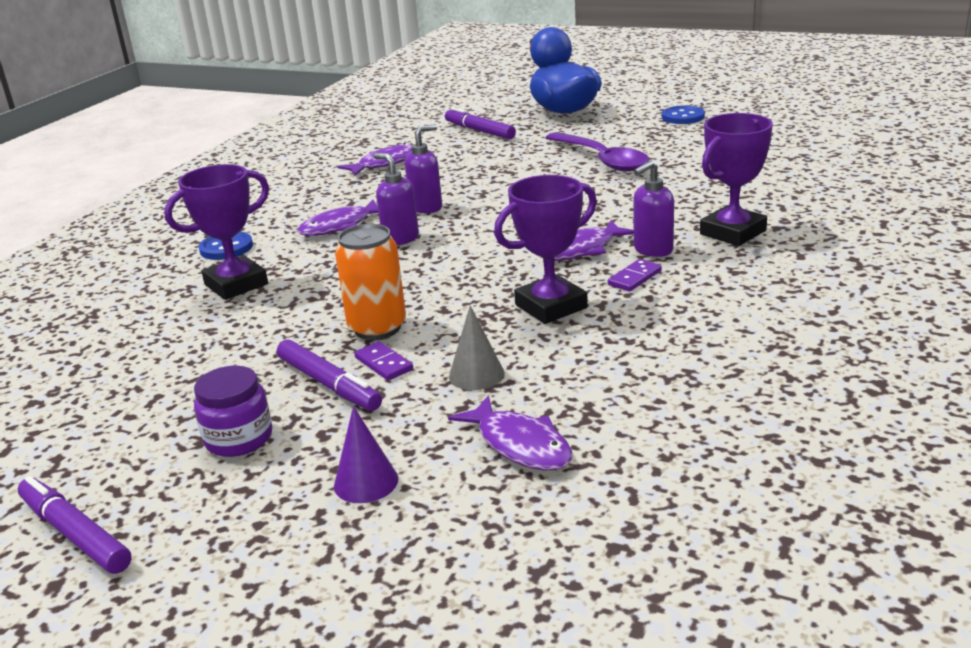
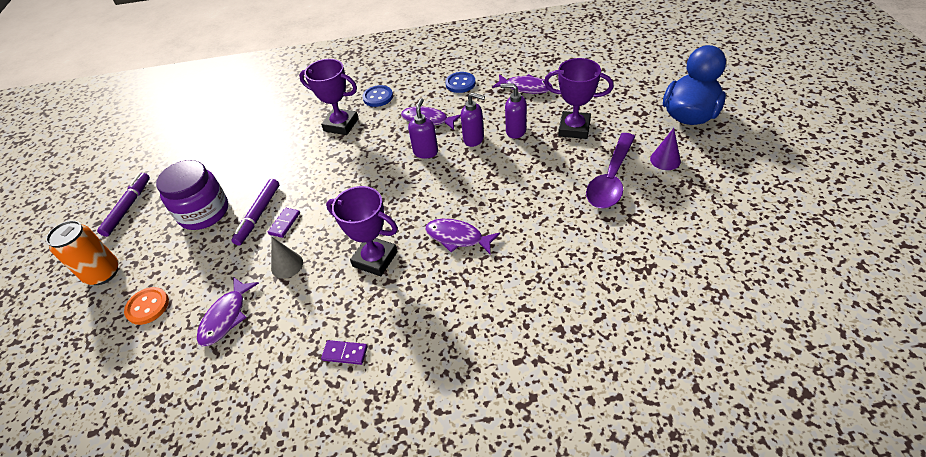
camera: 60 degrees right, 20 degrees up
(239, 439) = (204, 212): purple jar -> purple jar, size x1.55
(366, 482) = (181, 275): purple cone -> purple cone (665, 160)
(377, 328) = (319, 201): orange can -> orange can (103, 273)
(397, 530) = (148, 306): none -> orange button
(479, 131) = (612, 97): purple marker -> none
(634, 278) = (432, 281): purple domino -> purple domino (345, 353)
(652, 250) = (477, 273): purple soap dispenser -> purple soap dispenser (515, 131)
(683, 117) = (739, 184): blue button -> blue button (460, 83)
(732, 232) = (532, 305): purple trophy -> purple trophy (574, 128)

